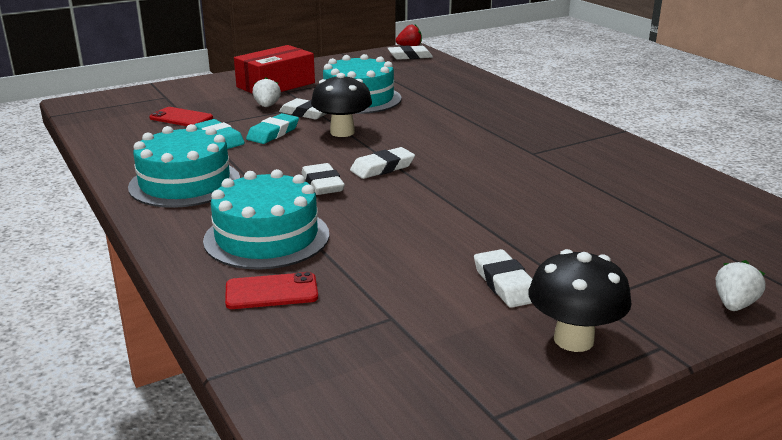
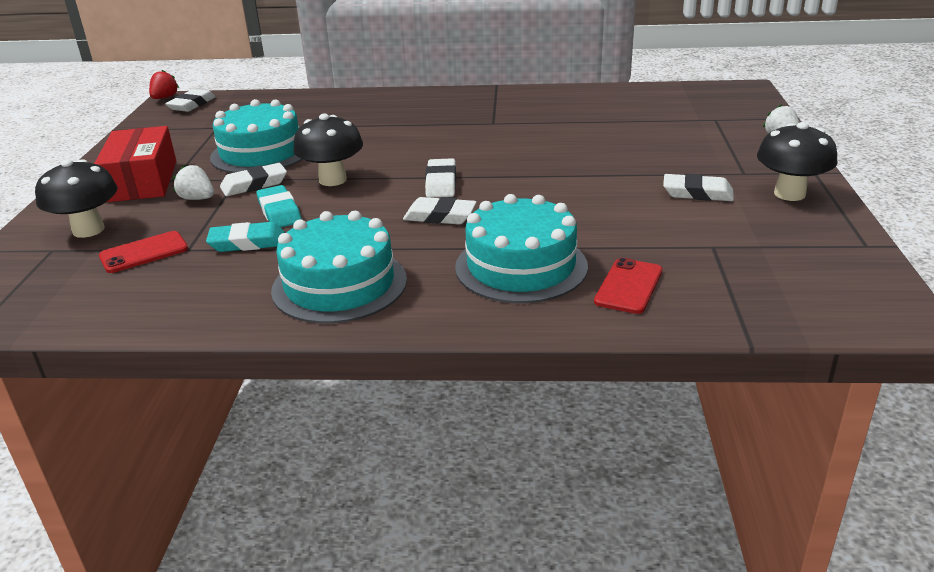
camera: 55 degrees left, 5 degrees up
(197, 96) = (88, 230): none -> black mushroom

